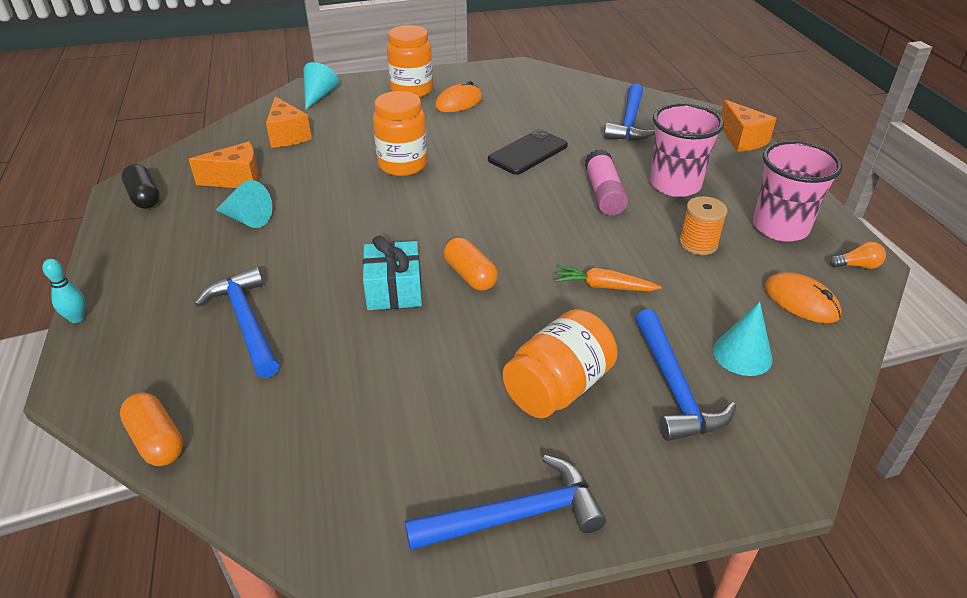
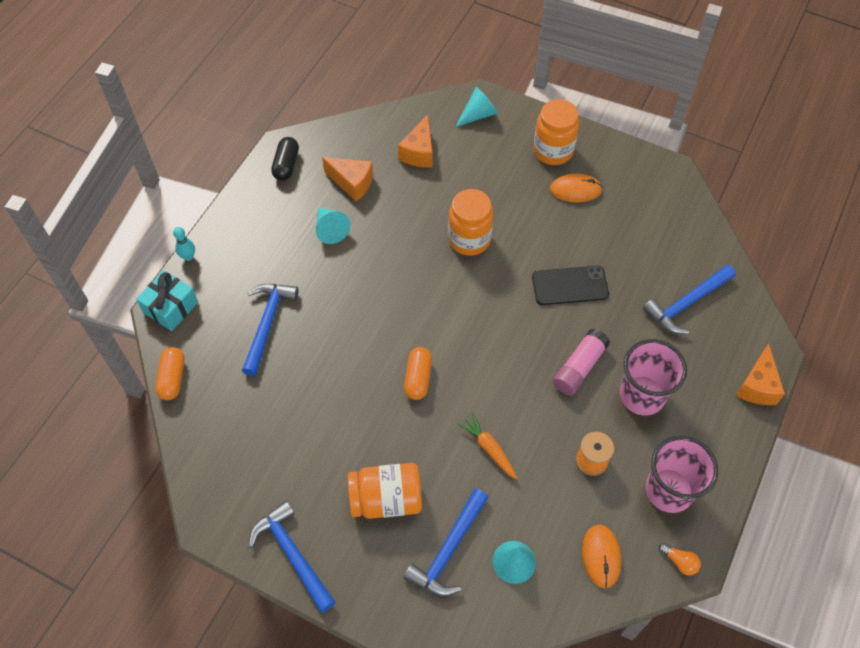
camera: 40 degrees right, 20 degrees up
(394, 290) = (364, 357): turquoise gift -> turquoise gift (170, 307)
(515, 515) = (292, 555): blue hammer -> blue hammer turned 150 degrees counterclockwise

